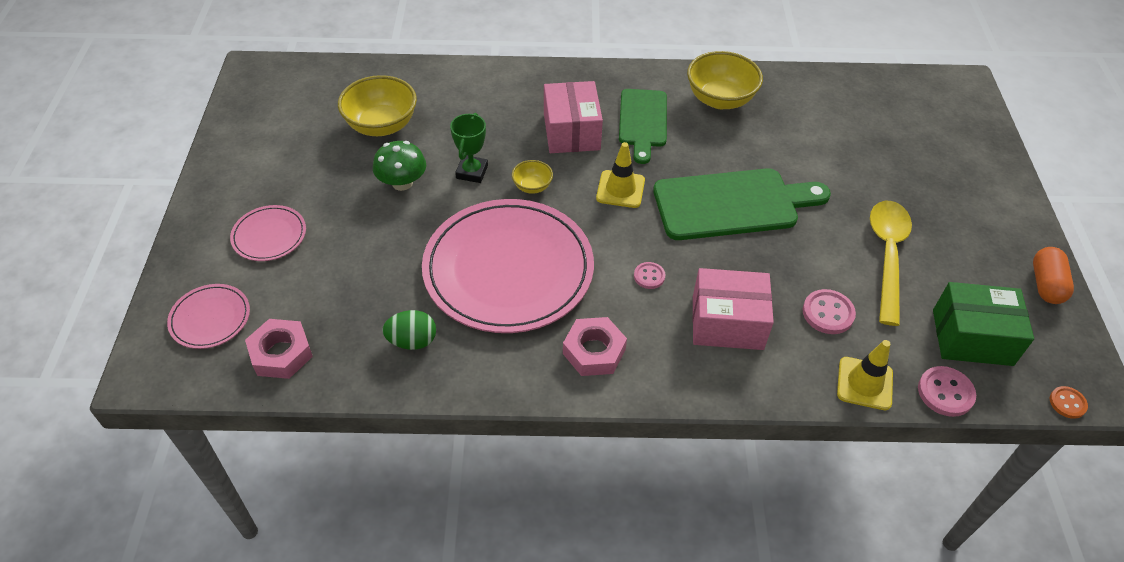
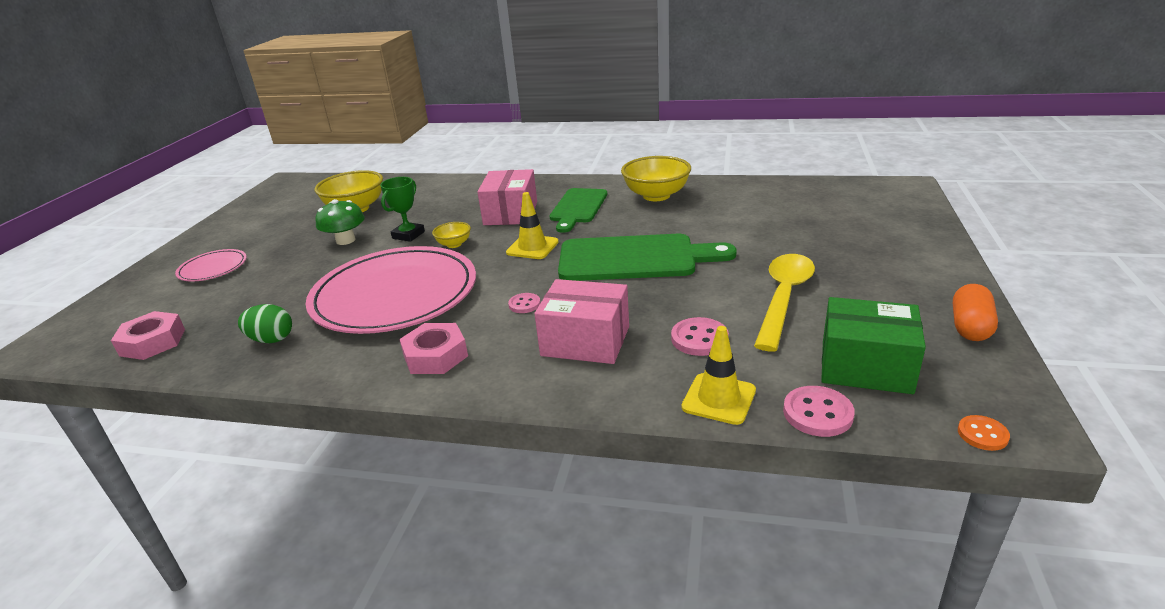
camera: 15 degrees right, 20 degrees down
(210, 318) = (118, 316): pink plate -> none

